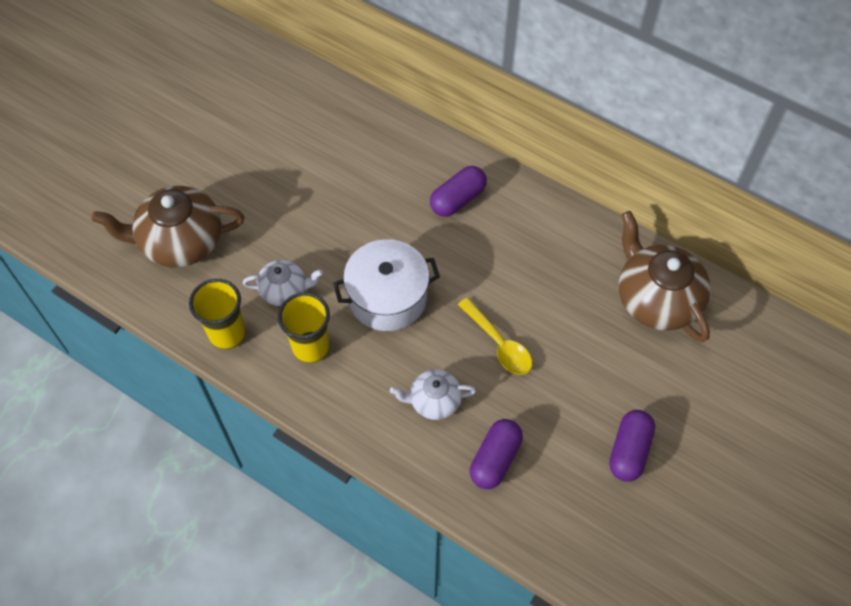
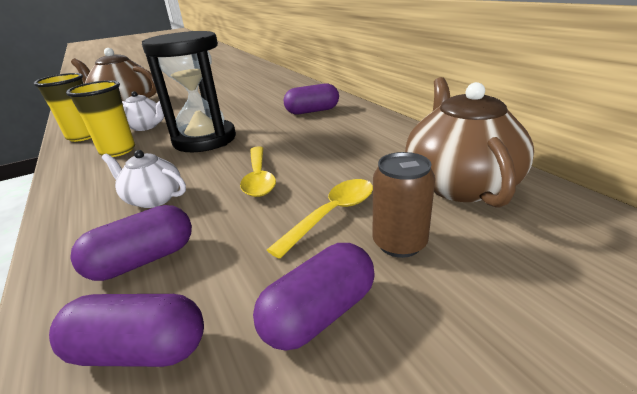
camera: 30 degrees right, 30 degrees down
(387, 297) = (205, 140): white pot -> black hourglass
(557, 510) = (140, 350): none -> purple capsule
(587, 368) = (332, 214): none -> yellow spoon
(644, 381) = (399, 243): none -> brown can

